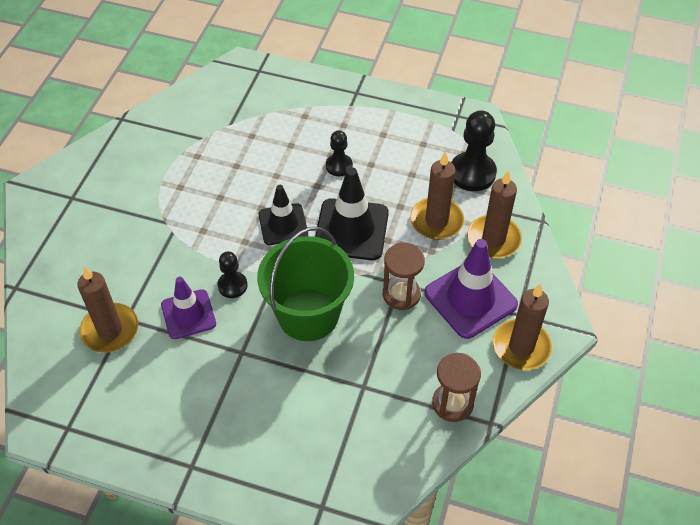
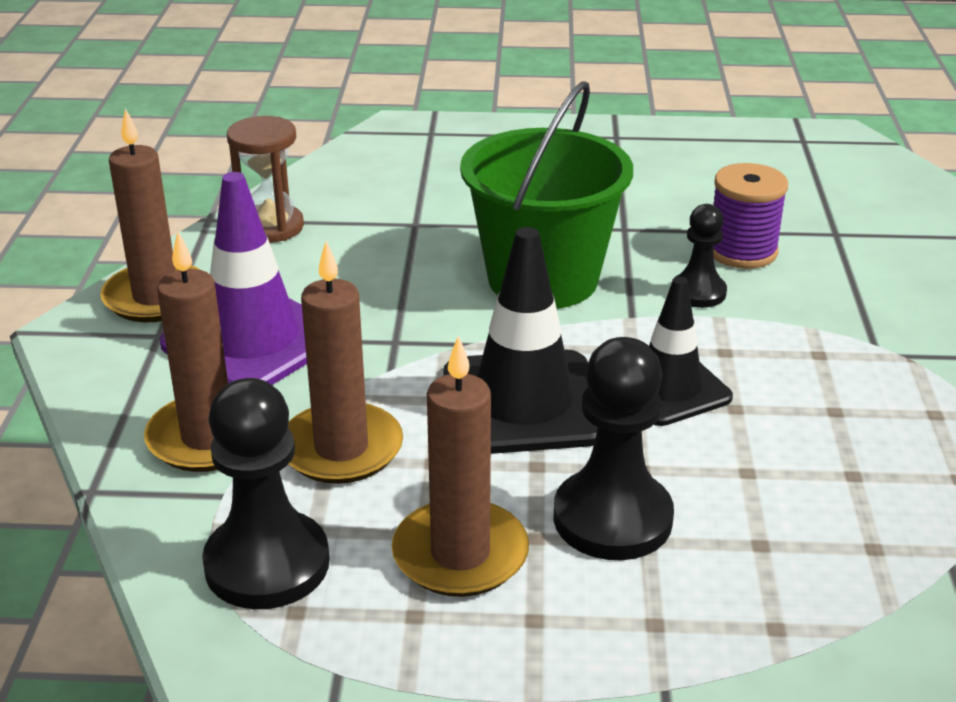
camera: 165 degrees right, 20 degrees down
(110, 330) = (846, 219): brown candle -> brown candle (460, 554)
(188, 314) = (742, 251): purple traffic cone -> purple spool
(339, 166) = (612, 518): black pawn -> black pawn, size x1.71
(401, 294) = (386, 327): brown hourglass -> none

